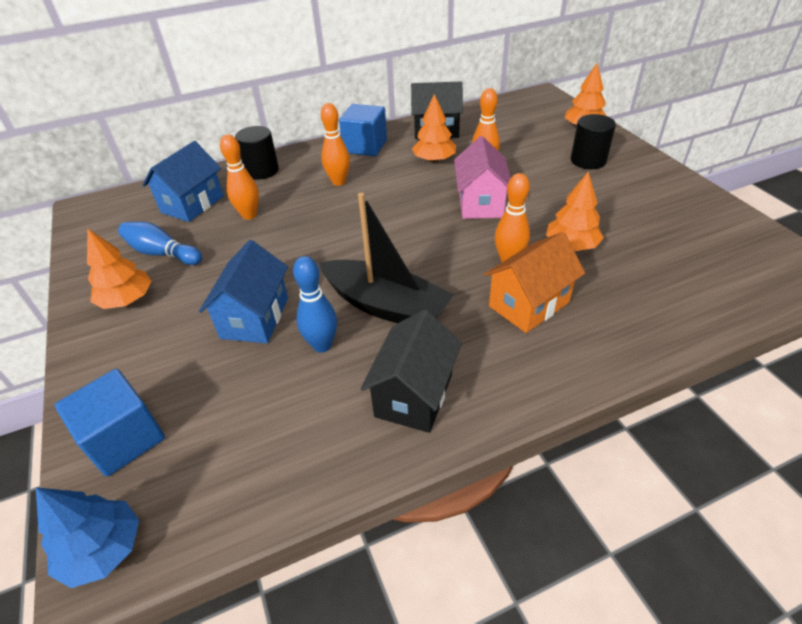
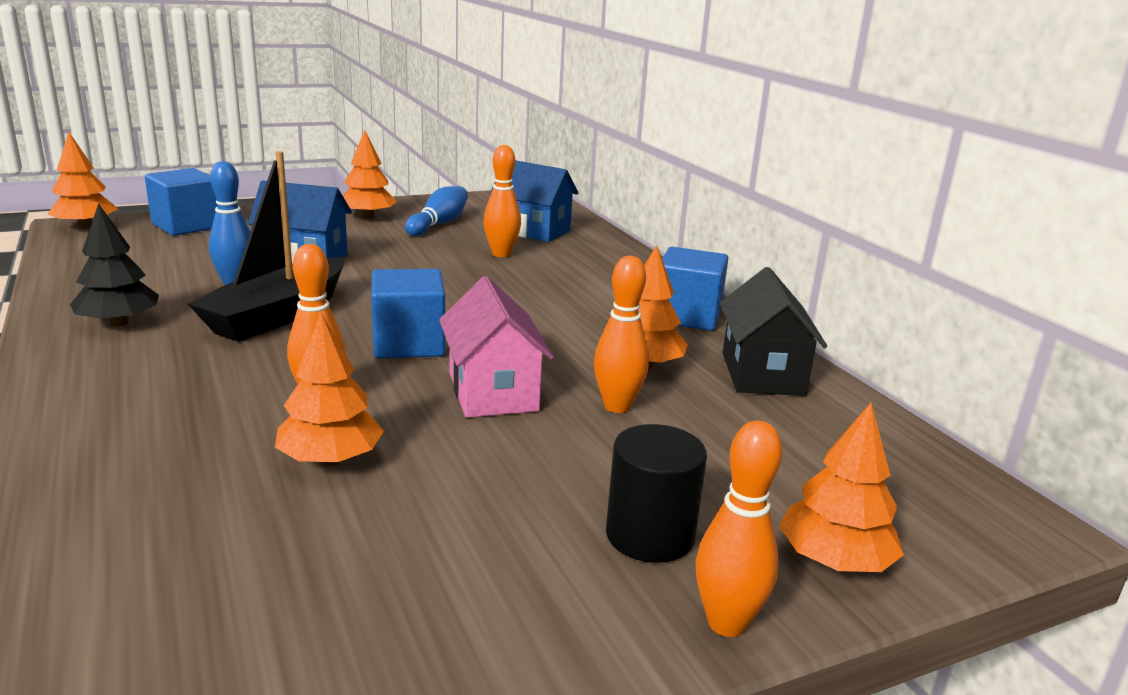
camera: 85 degrees right, 20 degrees down
(103, 550) = (86, 227): blue tree -> orange tree
(262, 171) = (609, 258): black cylinder -> none
(339, 182) = (575, 297): orange bowling pin -> orange bowling pin (726, 623)
(414, 395) = (118, 323): black house -> black tree
(424, 238) = (408, 344): none -> blue cube
(480, 203) = (493, 392): pink house -> pink house turned 75 degrees clockwise
(529, 304) = (209, 402): orange house -> none

